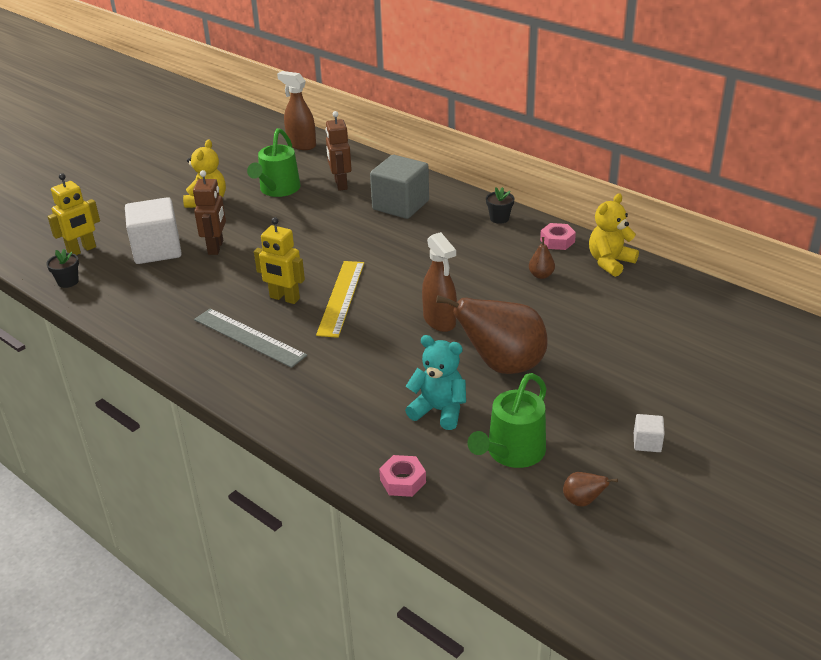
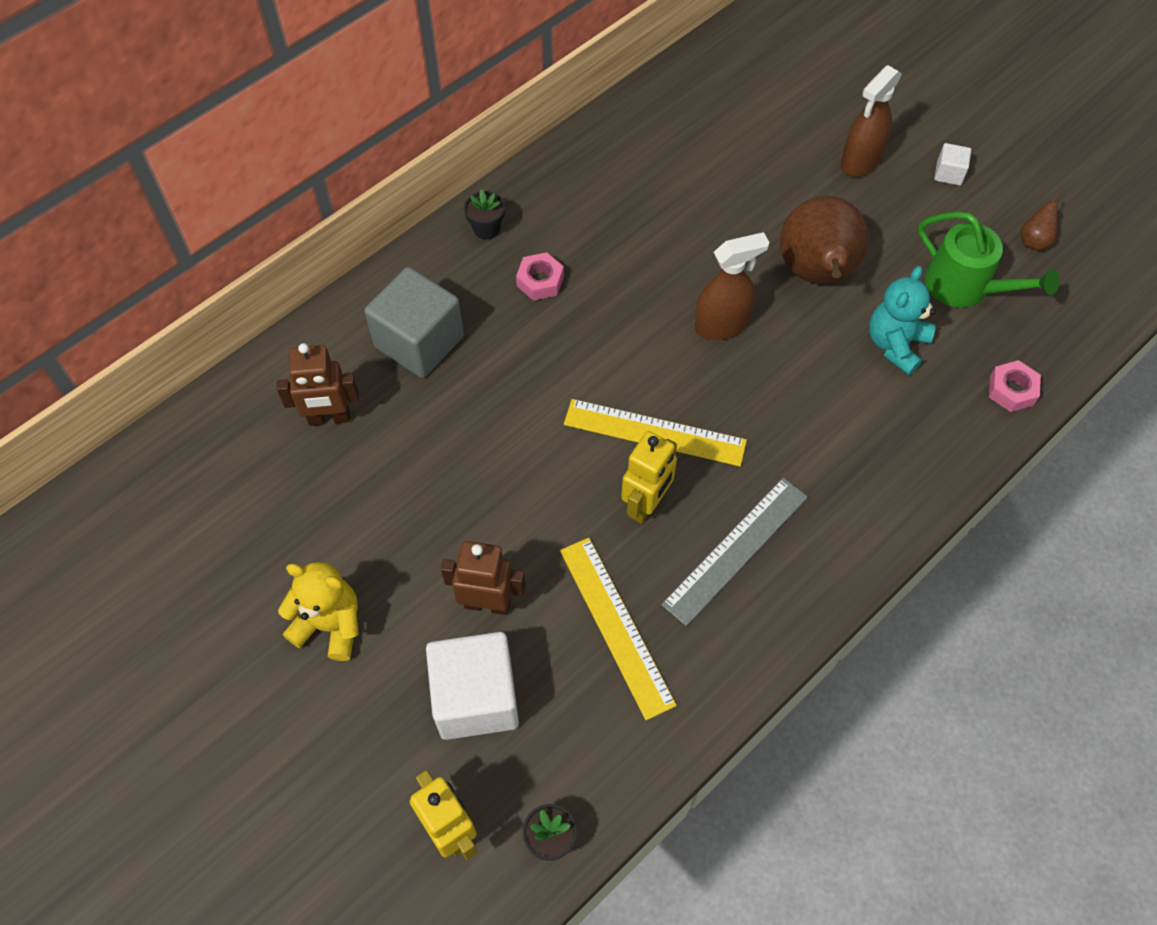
camera: 85 degrees left, 25 degrees up
(197, 293) = (616, 626): none -> yellow ruler
(278, 189) = (320, 512): green watering can -> none
(301, 145) = (164, 473): brown spray bottle -> brown spray bottle (860, 161)
(541, 275) = (635, 206): brown pear -> none
(557, 241) = (558, 176): pink nut -> pink nut (540, 281)
(610, 262) = (618, 135): yellow teddy bear -> none

